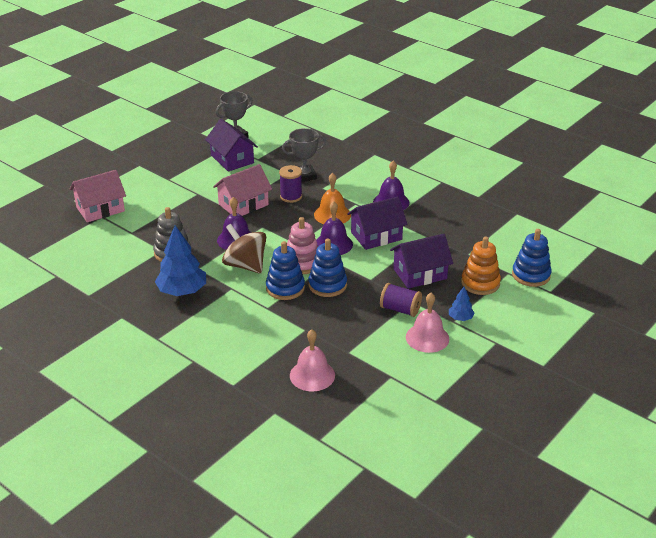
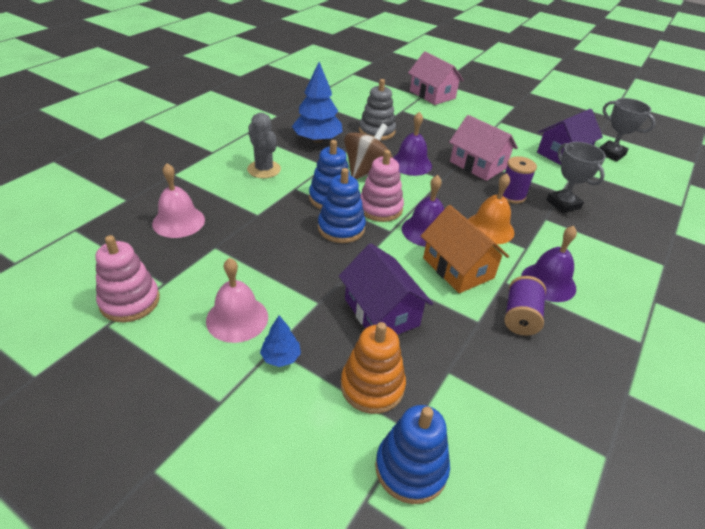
camera: 80 degrees right, 5 degrees up
(233, 326) = (264, 169): none -> grey cactus
(376, 236) = (458, 268): purple house -> orange house
(400, 309) = (298, 291): purple spool -> purple spool (520, 317)
(411, 392) = (130, 301): none -> pink stacking toy

